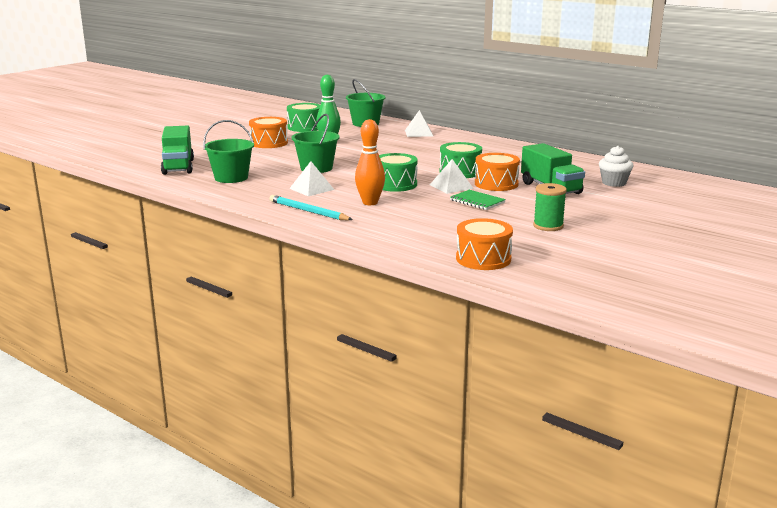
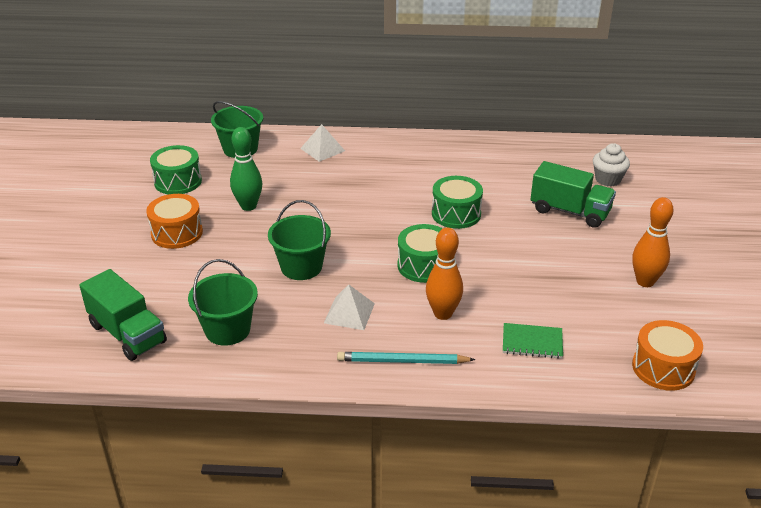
camera: 35 degrees left, 15 degrees up
(451, 186) = (481, 246): white pyramid -> none
(477, 201) = (537, 264): green notebook -> green notebook (532, 342)
(496, 184) = (515, 223): orange drum -> none
(548, 226) = (645, 281): green spool -> orange bowling pin

